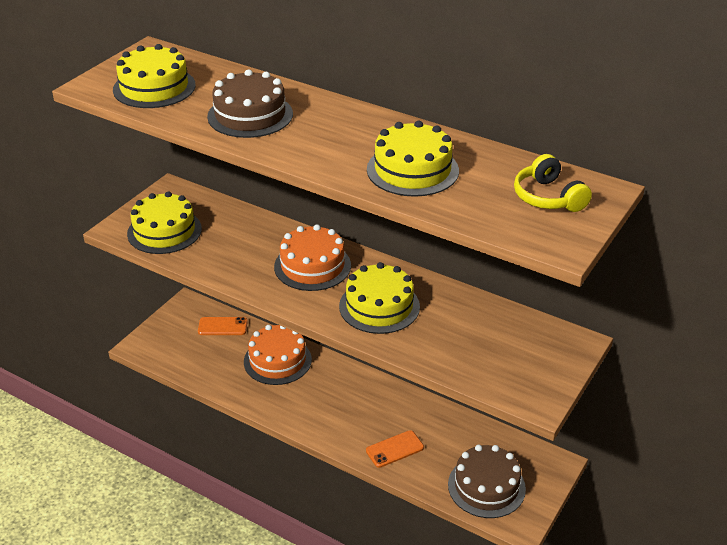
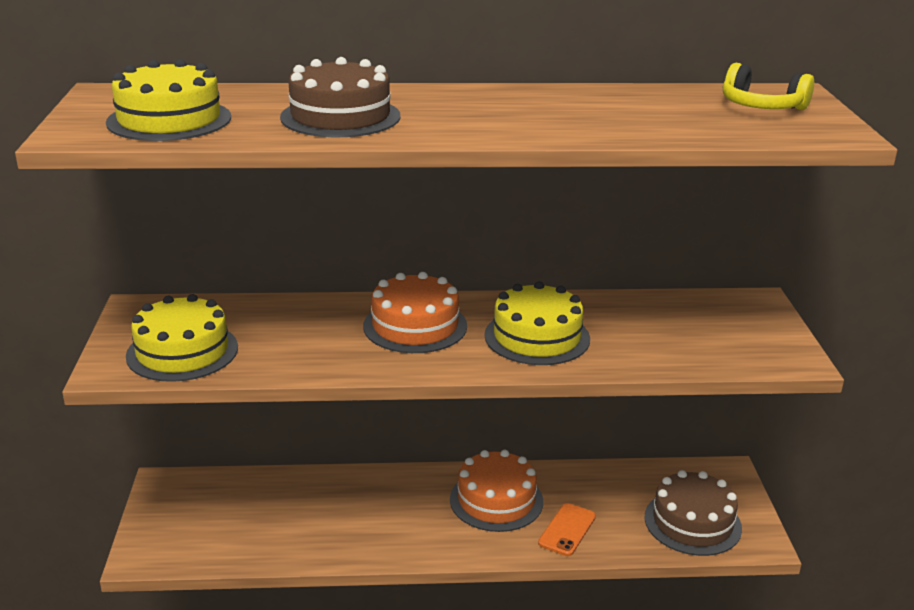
camera: 35 degrees left, 10 degrees down
(222, 326) = (236, 490): orange phone -> none
(277, 360) = (342, 498): orange cake -> orange cake (496, 500)
(412, 170) = (601, 117): yellow cake -> none

